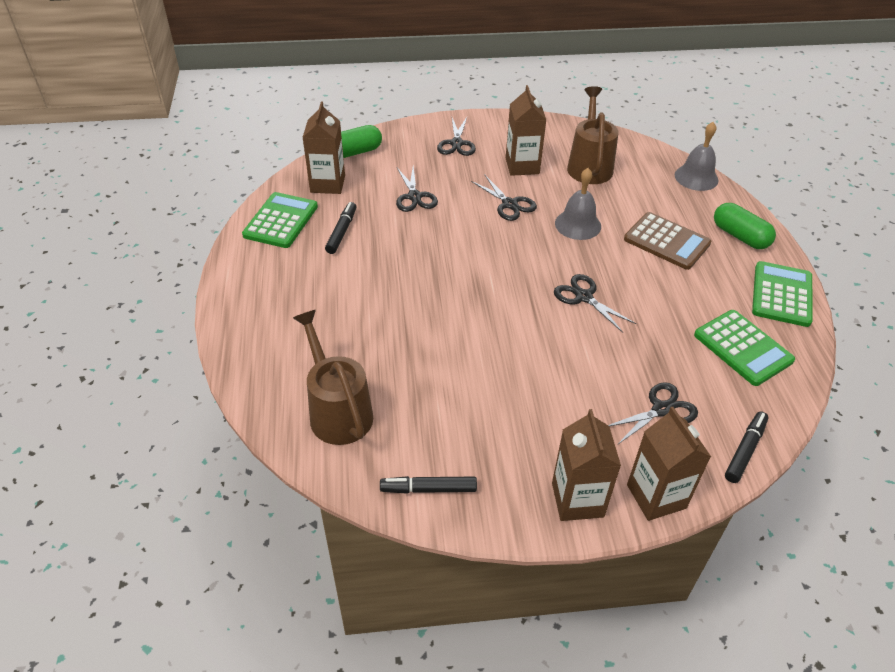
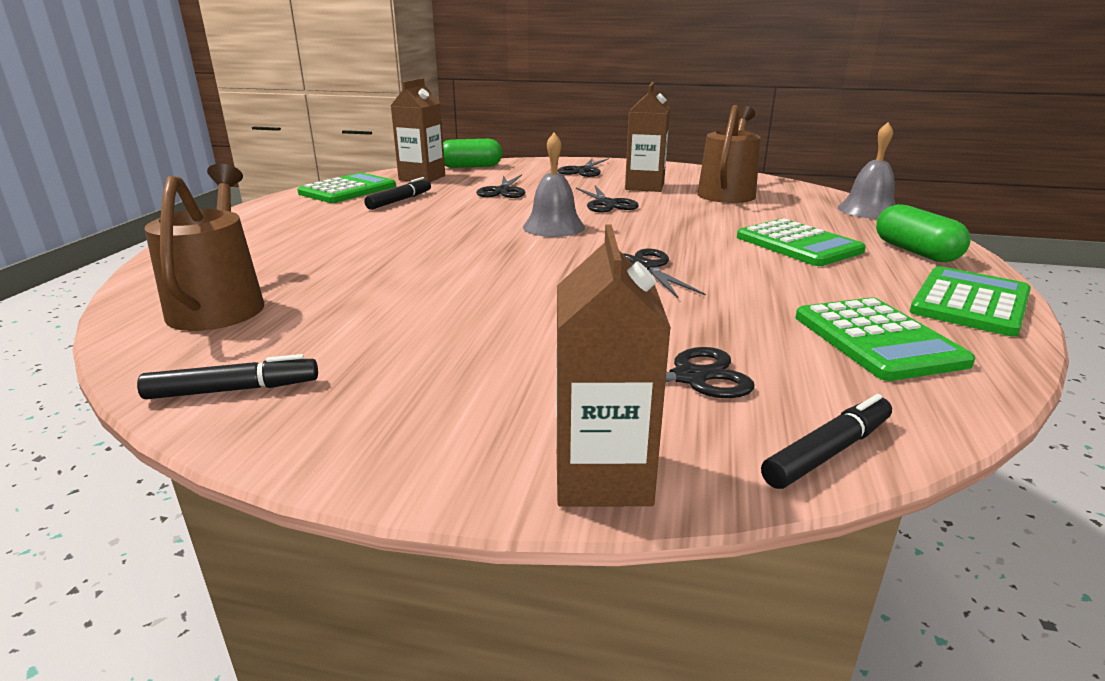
camera: 20 degrees right, 20 degrees down
(428, 489) = (233, 390): black marker -> black marker turned 150 degrees clockwise
(577, 500) = (450, 449): brown carton -> none
(578, 224) = (681, 222): grey bell -> grey bell (553, 227)
(666, 241) = (798, 244): brown calculator -> green calculator

